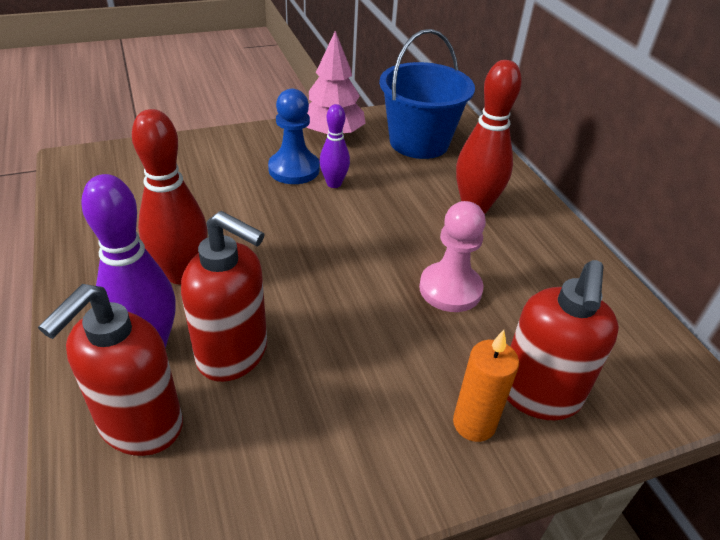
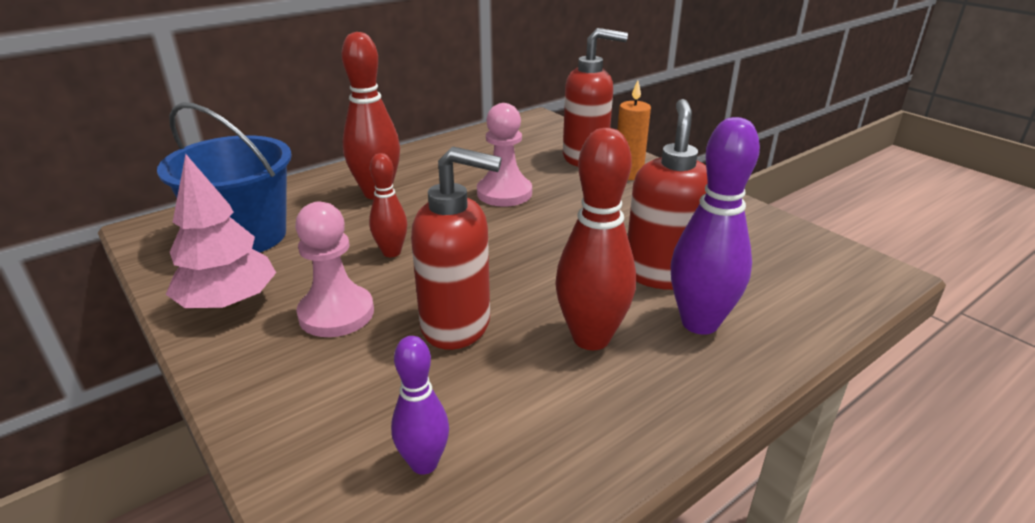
camera: 105 degrees left, 10 degrees down
(140, 426) = (772, 297): red soap dispenser -> red soap dispenser (457, 325)
(294, 169) = (336, 313): blue pawn -> pink pawn
(334, 184) = (361, 277): purple bowling pin -> purple bowling pin (424, 463)
(362, 201) = (391, 252): none -> red bowling pin

